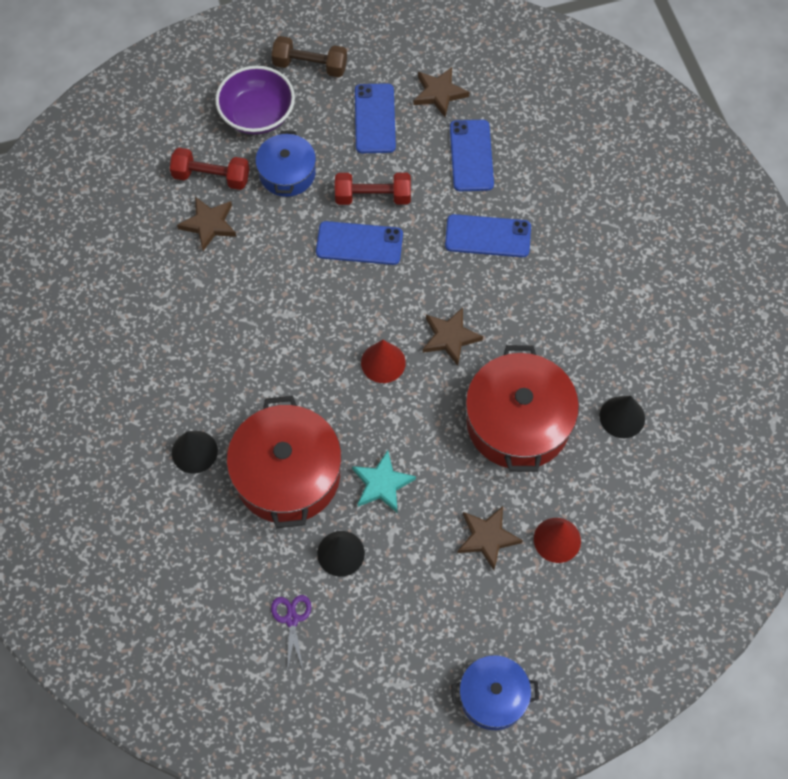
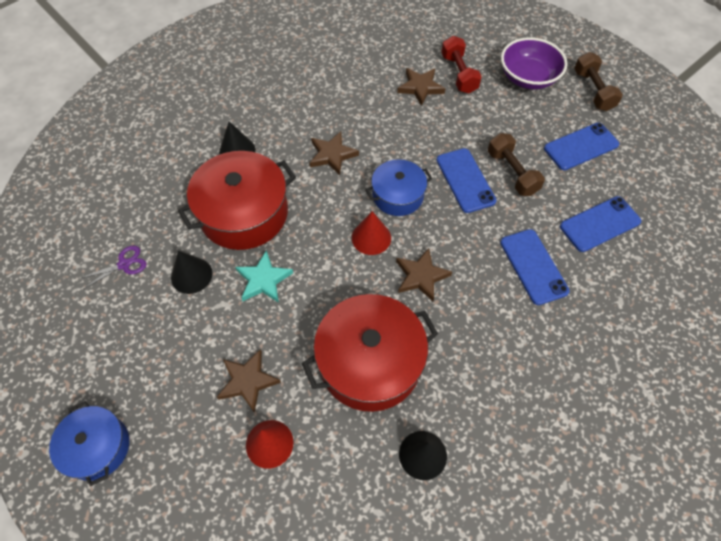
camera: 65 degrees right, 5 degrees down
(287, 173) = (493, 113): blue pot -> blue pot (397, 195)
(373, 197) = (512, 173): red dumbbell -> brown dumbbell
(439, 93) = (639, 179): brown star -> brown star (332, 155)

